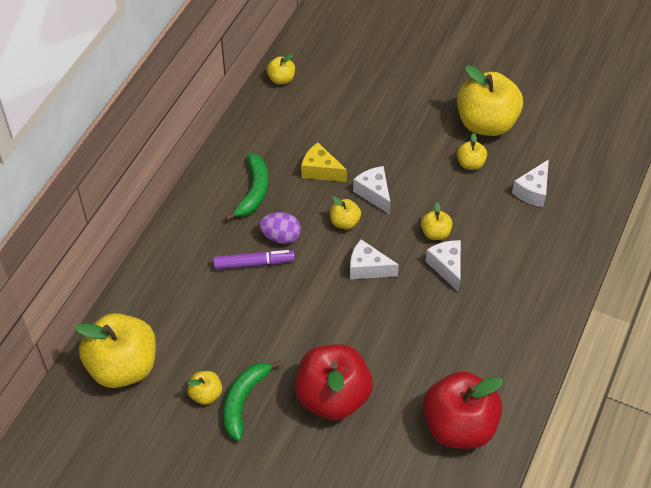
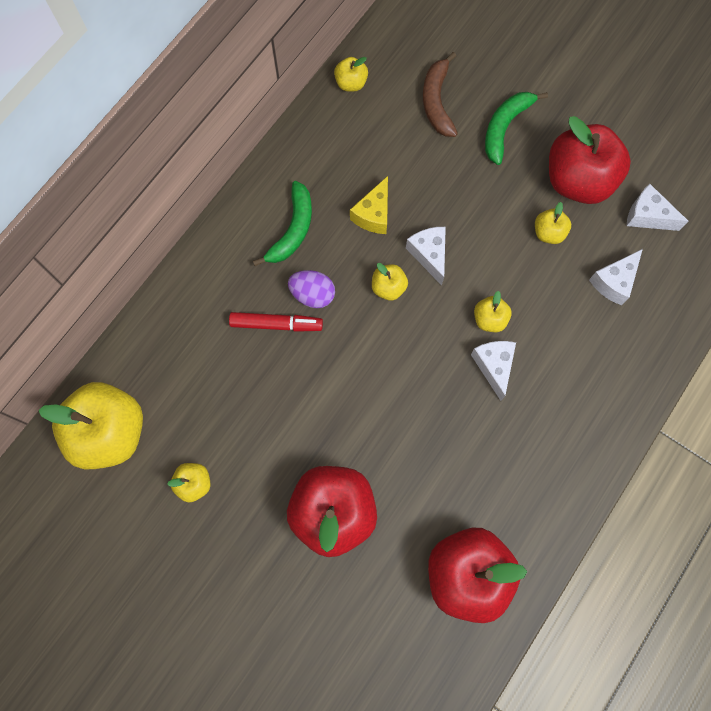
camera: 10 degrees right, 20 degrees up
(243, 400) = (234, 499): green banana -> green banana (505, 127)
(254, 263) = (276, 324): purple marker -> red marker
(320, 170) = (373, 214): yellow cheese -> yellow cheese turned 105 degrees counterclockwise
(356, 82) = (437, 101): none -> brown banana
(367, 268) = (403, 352): white cheese -> white cheese (647, 216)
(486, 123) = (578, 180): yellow apple -> red apple

